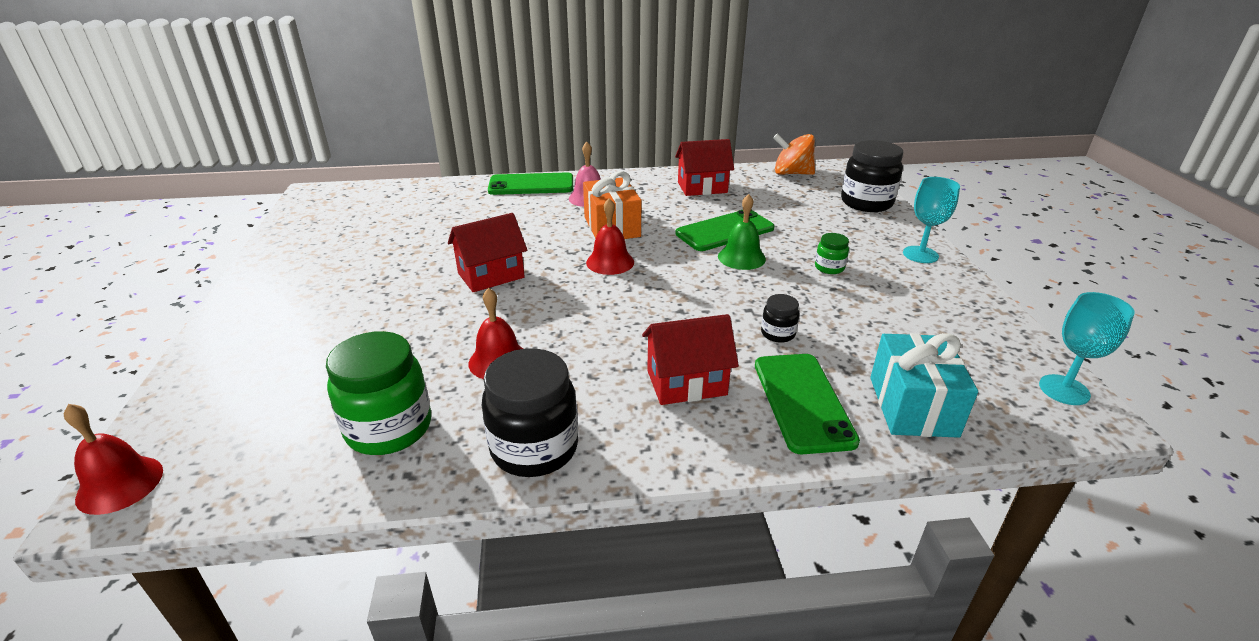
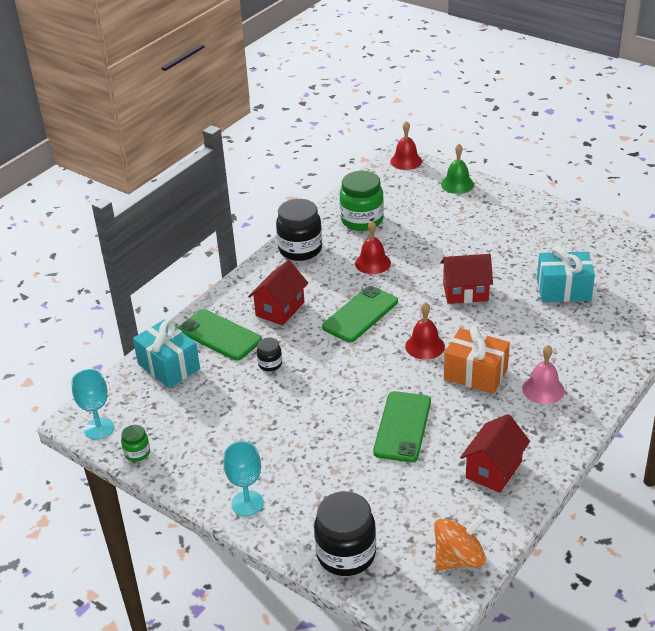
camera: 135 degrees right, 5 degrees up
(428, 231) = (563, 290): none -> turquoise gift
(491, 275) = (465, 292): red house -> red house turned 75 degrees clockwise
(531, 185) = (606, 371): green phone -> green phone (360, 314)
(741, 257) = (358, 408): green bell -> green bell (457, 184)
(829, 268) = (295, 440): green jar -> green jar (137, 453)

